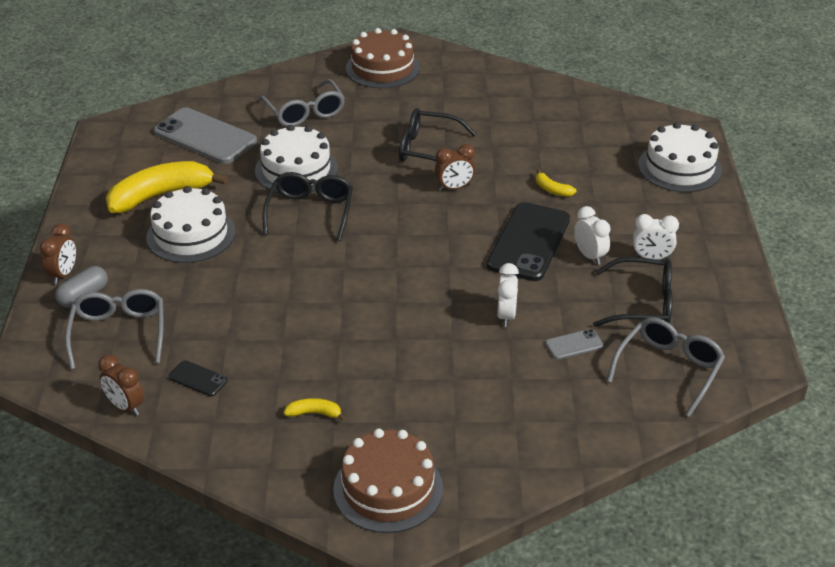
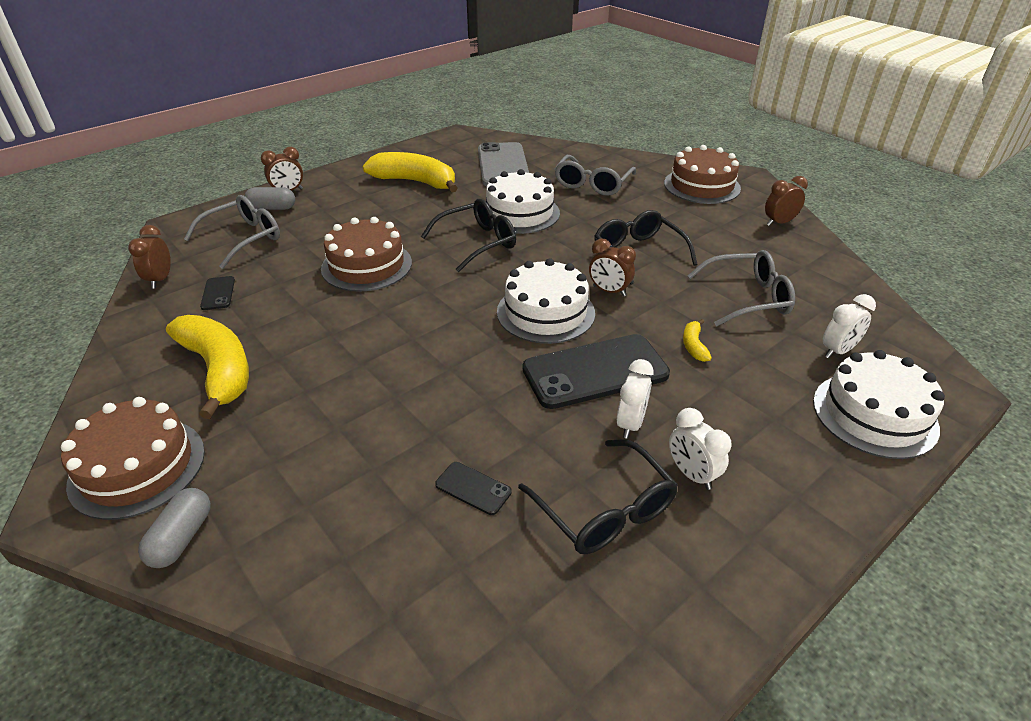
camera: 50 degrees right, 0 degrees up
(191, 234) = (386, 211): white cake -> white cake (545, 312)
(265, 282) = (366, 265): none -> brown cake
(314, 413) = (218, 369): yellow banana -> yellow banana, size x2.36
(474, 71) = (779, 223): none -> brown clock
(485, 486) = (182, 538): none -> grey capsule
(506, 316) = (466, 414): white clock -> white clock (837, 351)
(574, 344) = (473, 488): grey phone -> black phone
(669, 369) = (514, 600): grey glasses -> grey glasses (748, 298)

